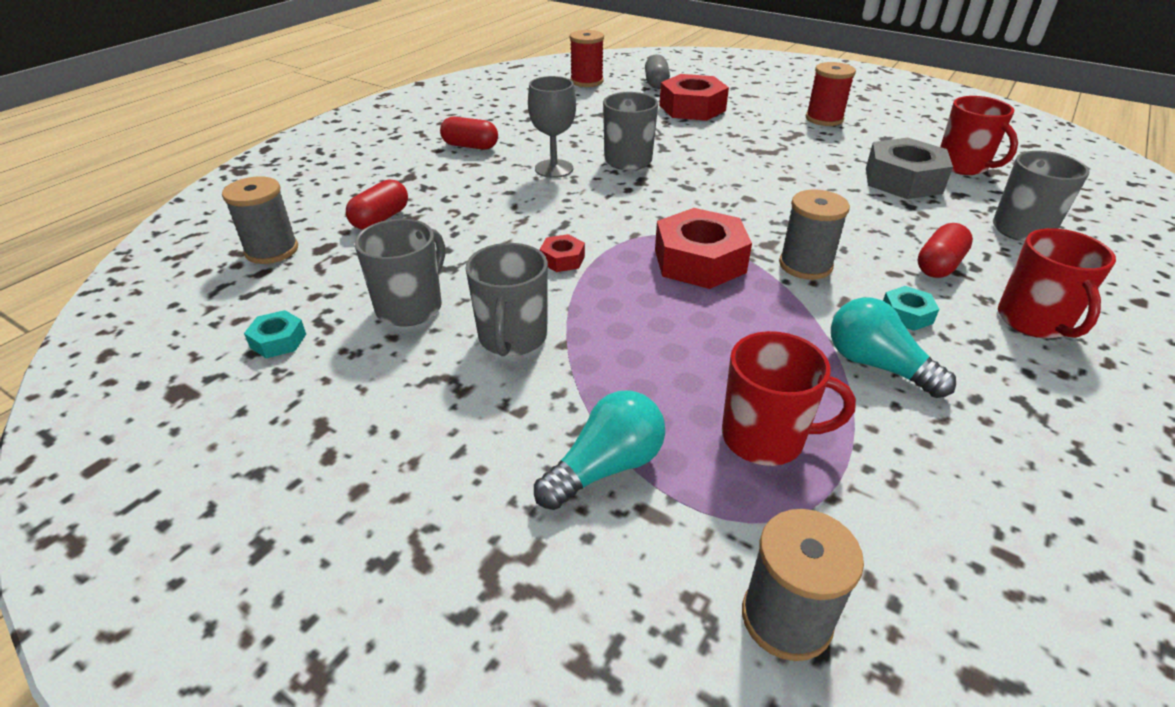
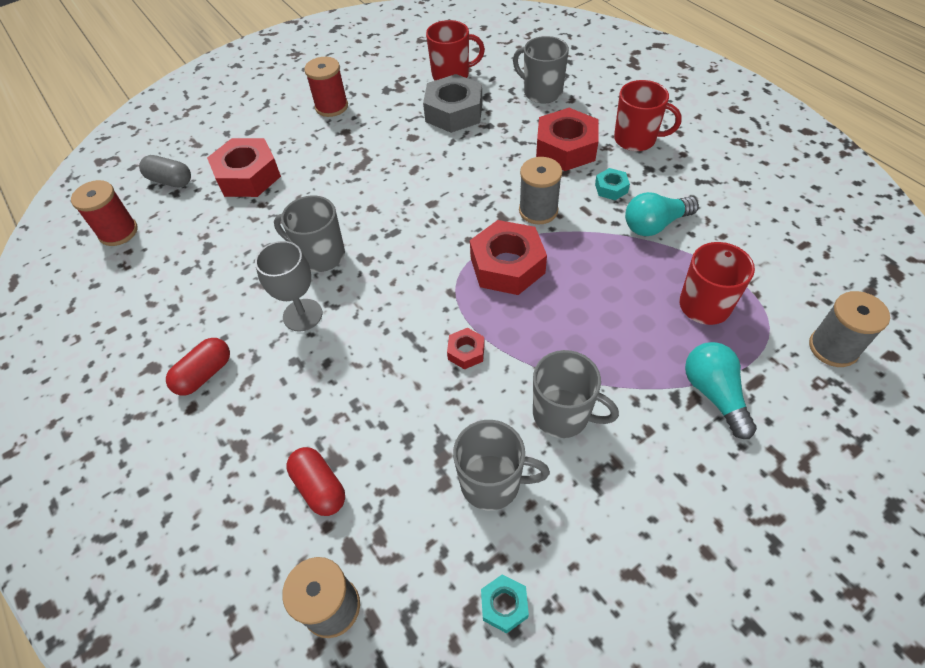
camera: 65 degrees left, 15 degrees up
(410, 307) = (492, 482): grey mug -> grey mug turned 135 degrees clockwise
(939, 265) = (566, 148): red capsule -> red nut

